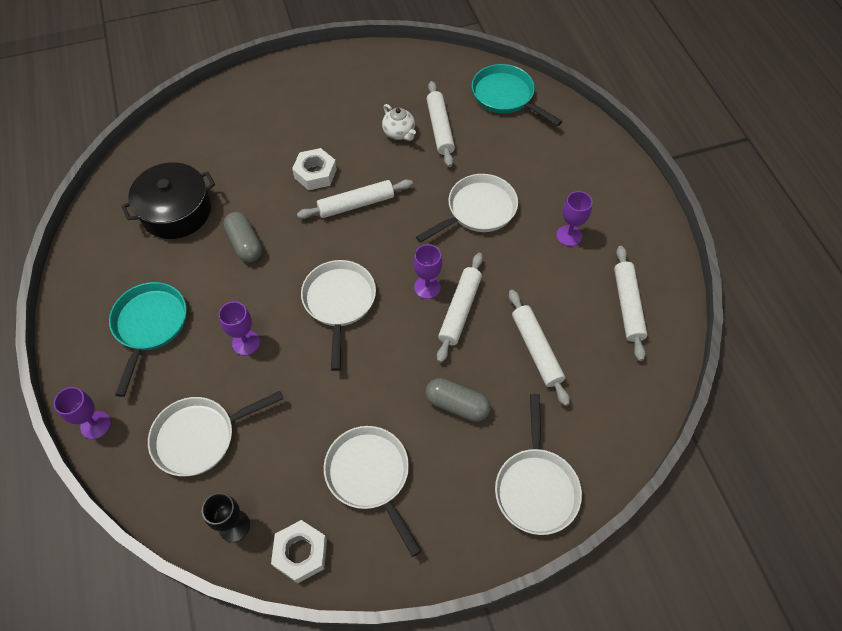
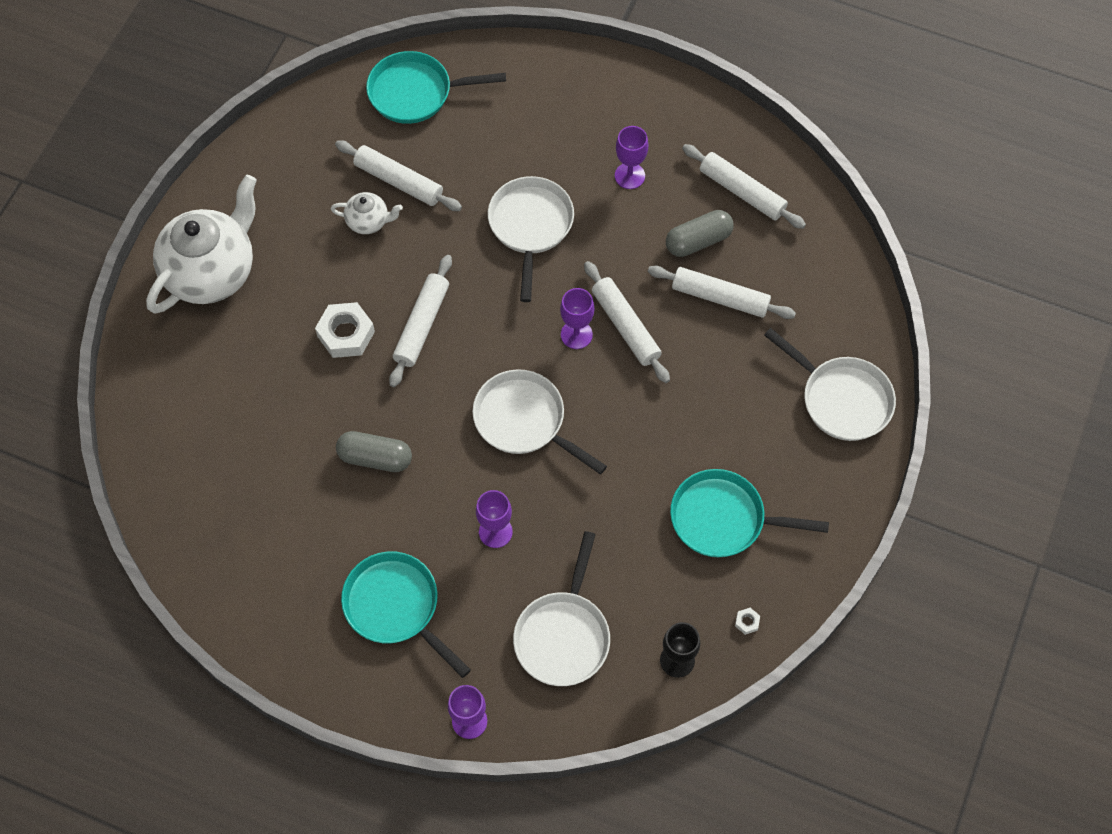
camera: 50 degrees left, 5 degrees up
(176, 211) = (269, 496): black pot -> none
(298, 90) = (212, 272): none -> white teapot
(301, 553) = (747, 622): white nut -> white nut, size x0.42
(370, 476) = (723, 519): white pan -> turquoise pan
(457, 405) = (717, 401): grey capsule -> grey capsule (698, 241)

